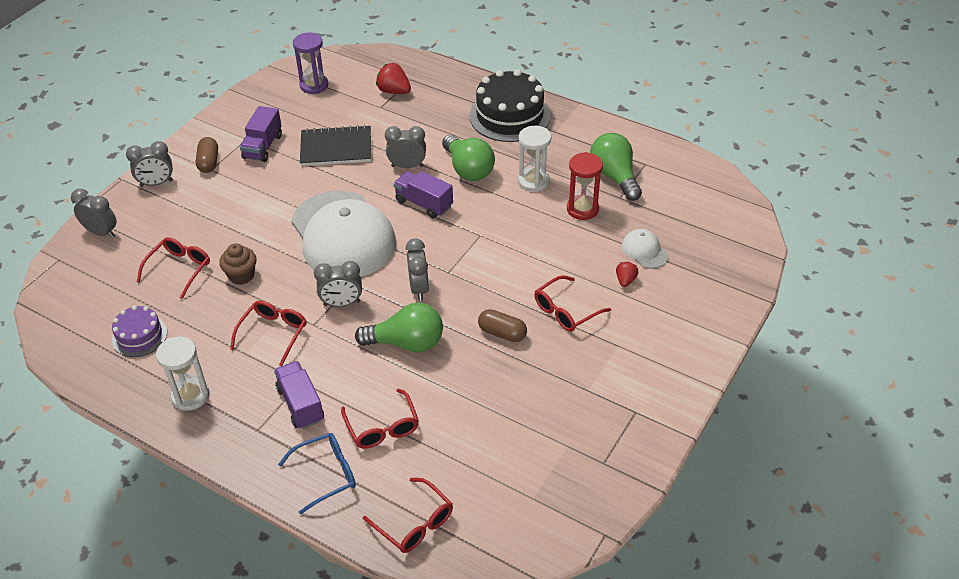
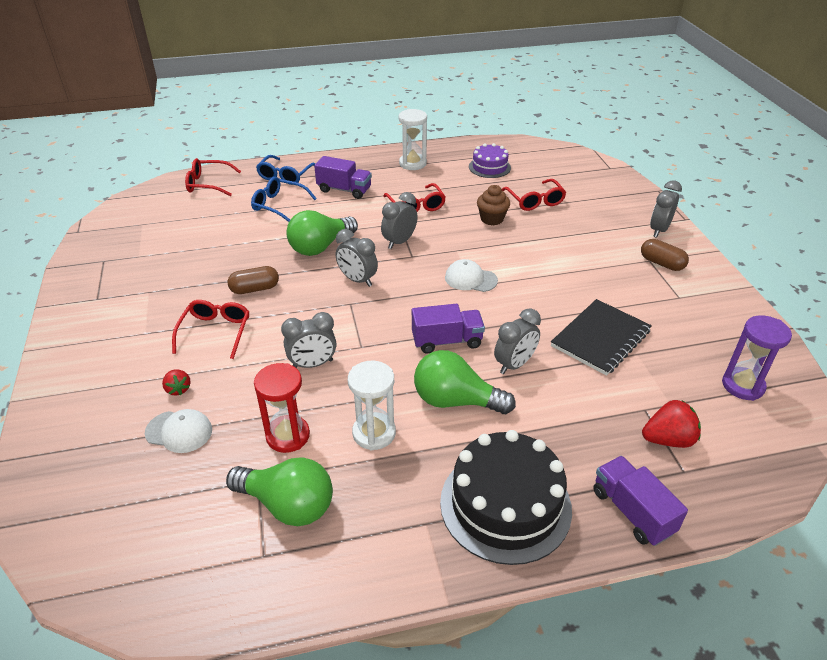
camera: 135 degrees right, 5 degrees down
(101, 233) = (620, 190): grey clock -> grey clock (312, 364)
(263, 147) = (654, 299): purple truck -> purple truck (632, 511)
(343, 235) = (470, 279): white cap -> white cap, size x0.40
(382, 427) = (279, 205): red glasses -> blue glasses

